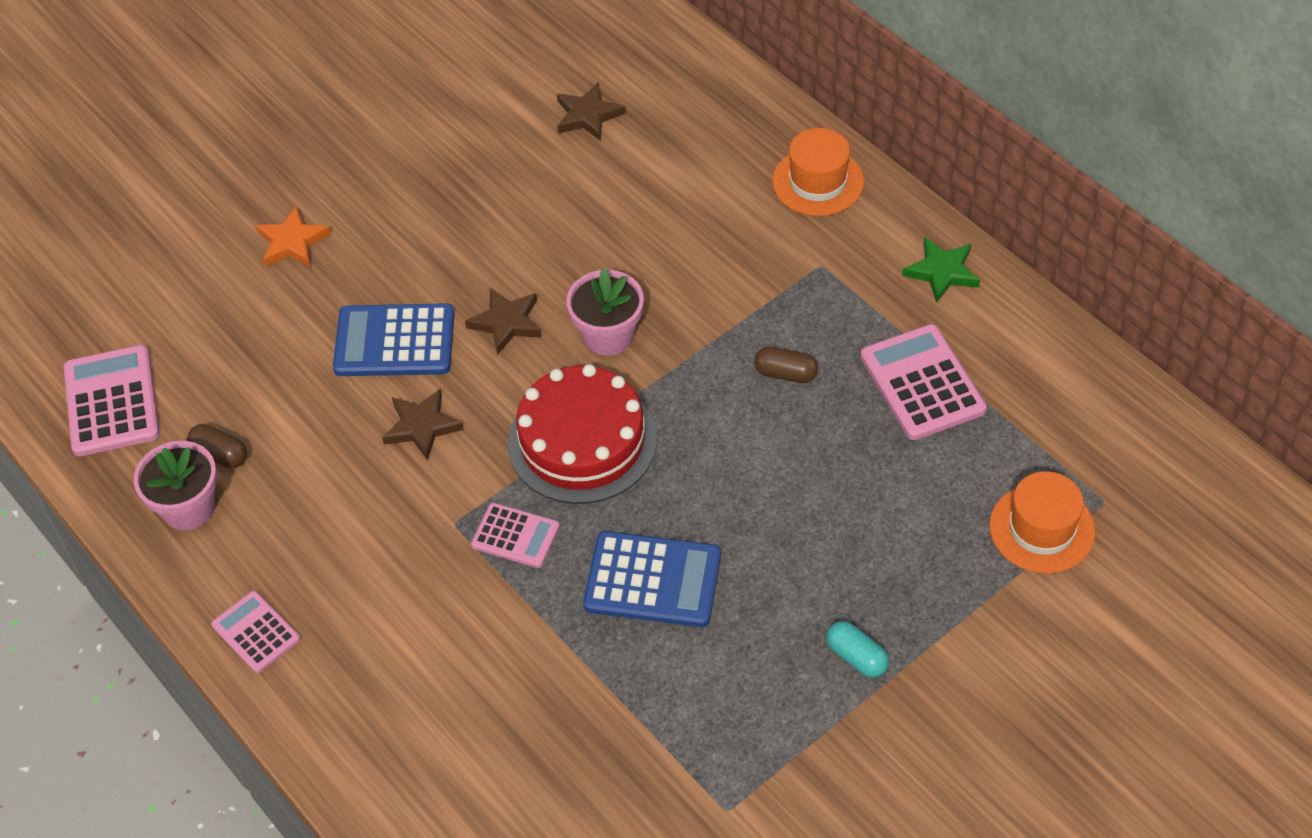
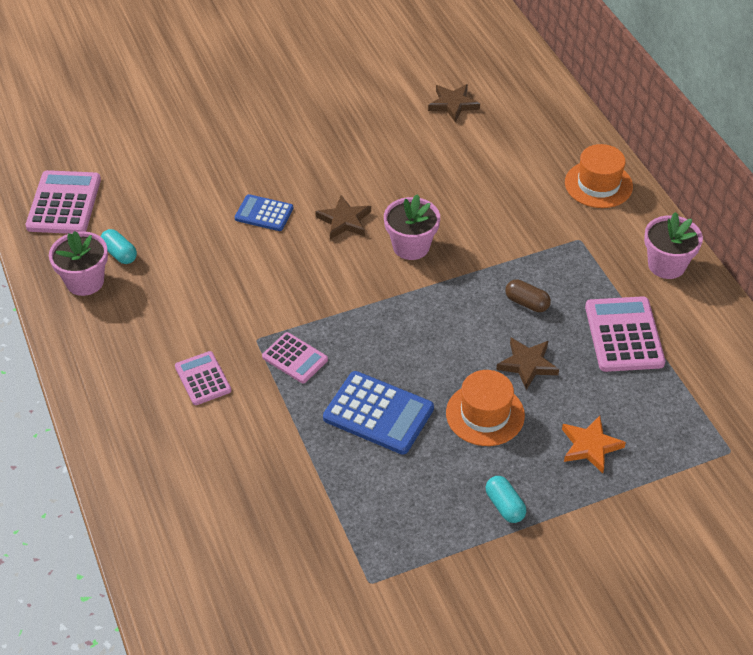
camera: 15 degrees right, 5 degrees down
(220, 454) = (119, 254): brown capsule -> turquoise capsule
(256, 632) = (95, 372): pink calculator -> pink calculator (203, 379)
(292, 242) = (222, 135): orange star -> orange star (590, 446)
(394, 341) = (264, 213): blue calculator -> blue calculator, size x0.61
(422, 426) = (260, 271): brown star -> brown star (527, 364)
(582, 441) = (365, 309): red cake -> none
(942, 272) = (666, 265): green star -> pink flower pot
(1042, 529) = (676, 457): orange hat -> orange hat (485, 414)

